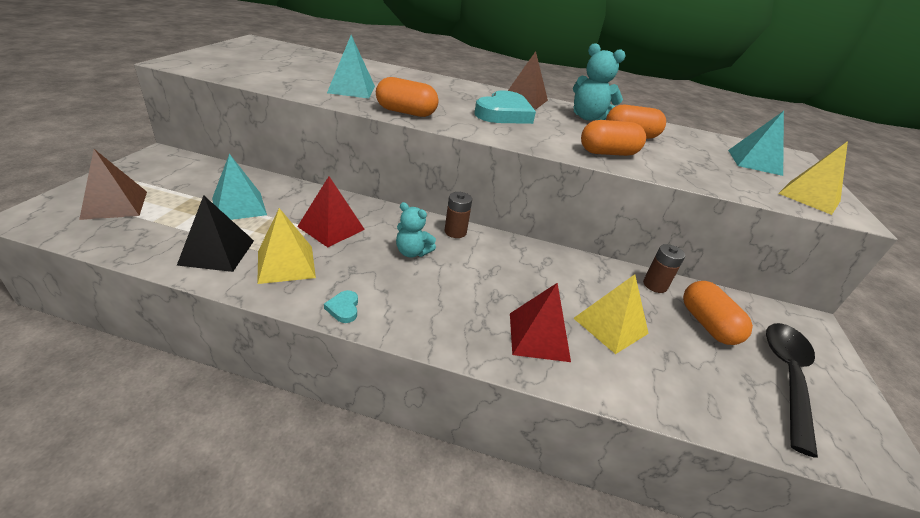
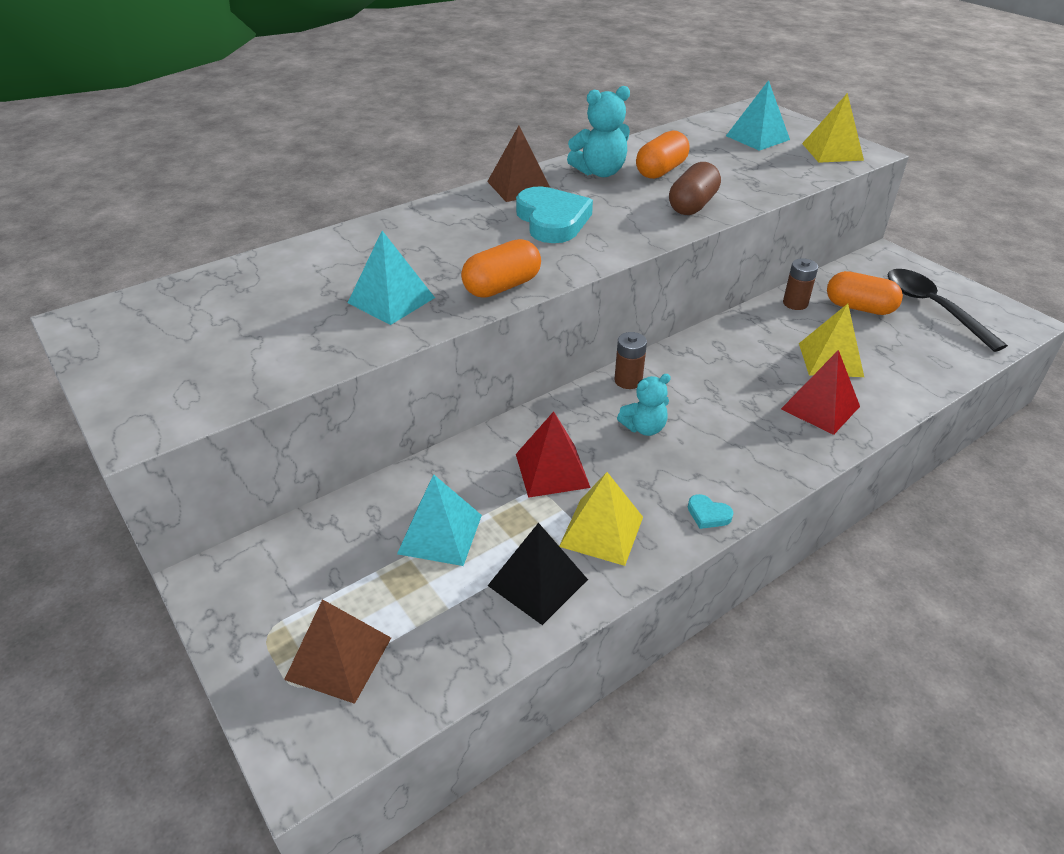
camera: 45 degrees left, 5 degrees up
(608, 153) = (692, 205): orange capsule -> brown capsule

